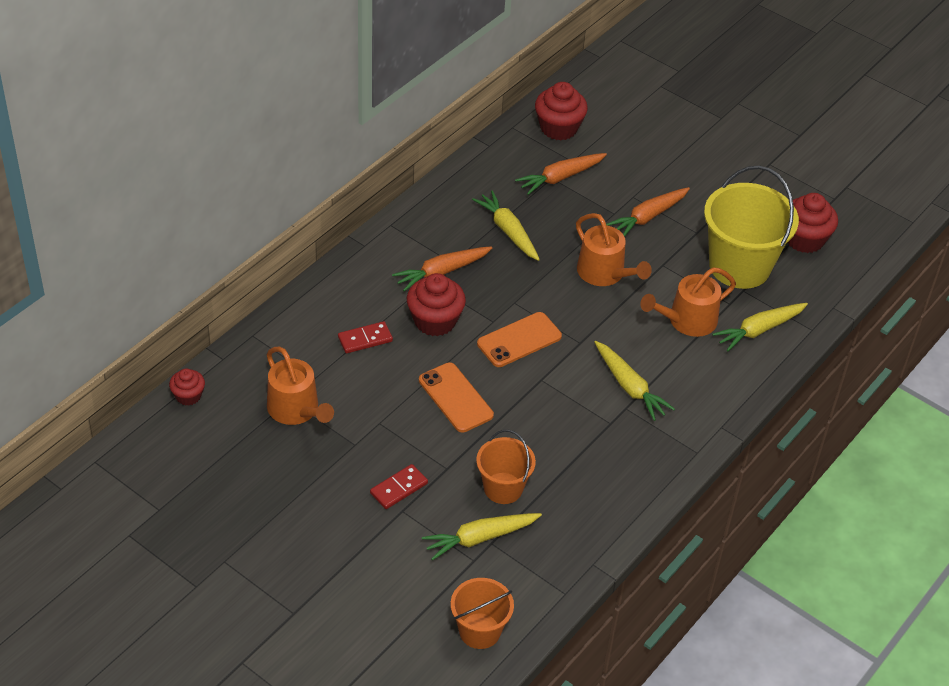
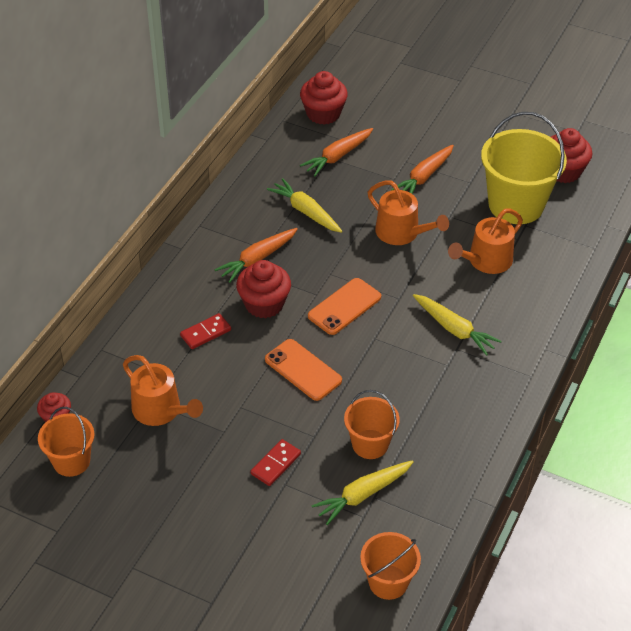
camera: 10 degrees left, 0 degrees up
(192, 443) = (71, 461): none -> orange bucket
(759, 330) = (550, 257): yellow carrot -> none

